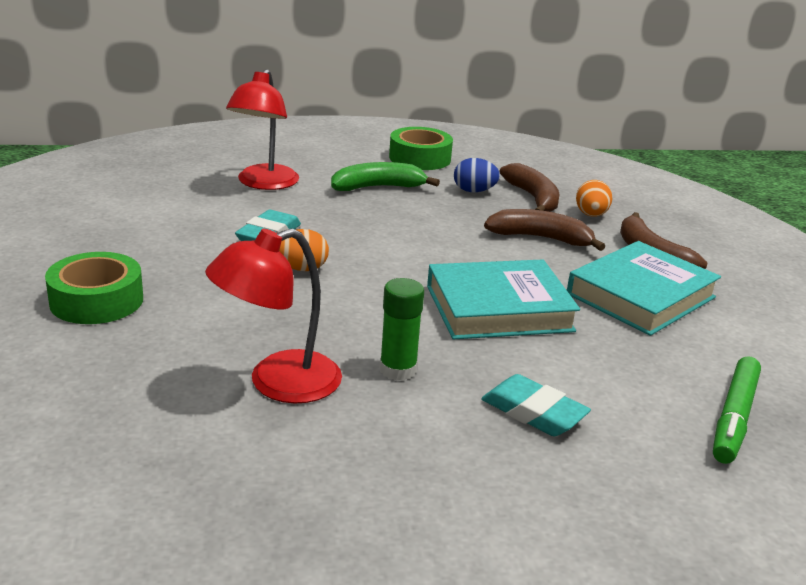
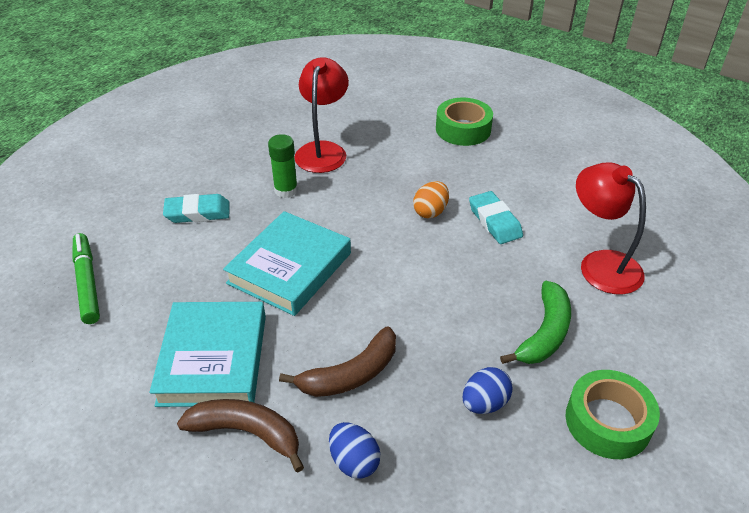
camera: 135 degrees right, 15 degrees up
(533, 198) = (430, 443): brown banana -> none
(591, 215) = (354, 461): orange egg -> blue egg

